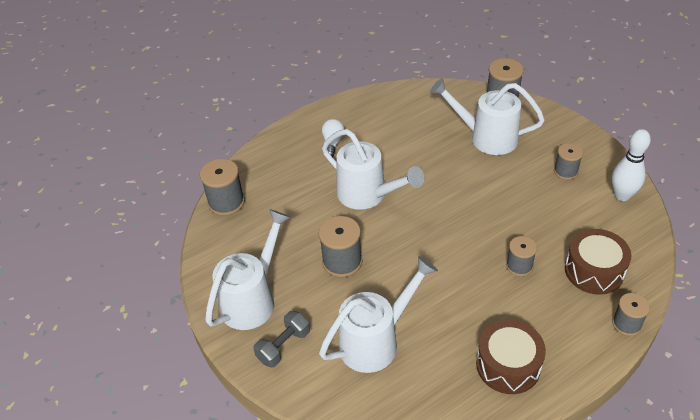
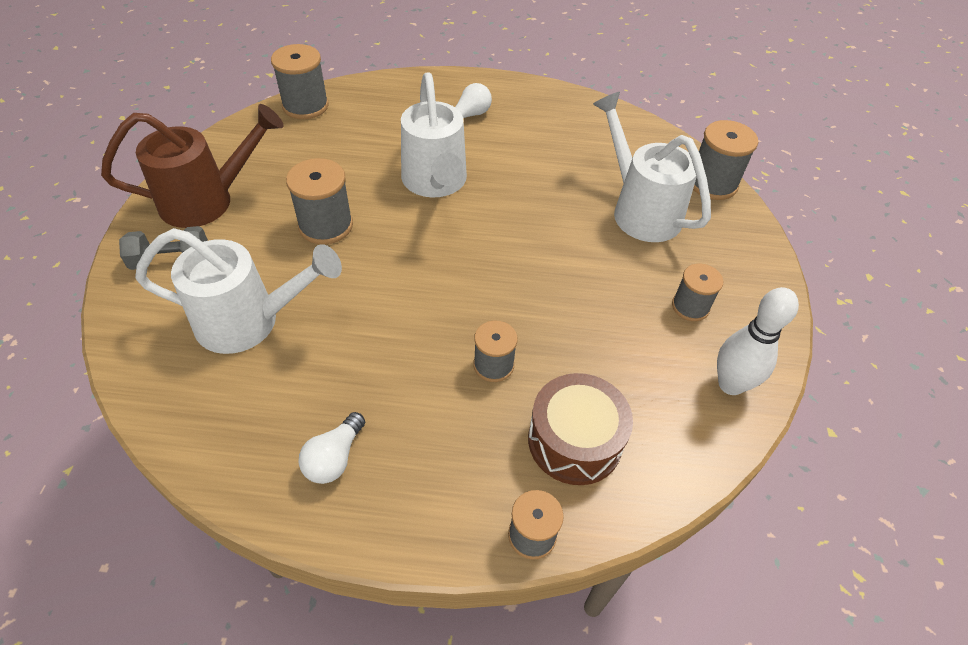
camera: 35 degrees right, 5 degrees up
(252, 299) = (207, 201): white watering can -> brown watering can
(508, 365) = (334, 458): brown drum -> white light bulb

